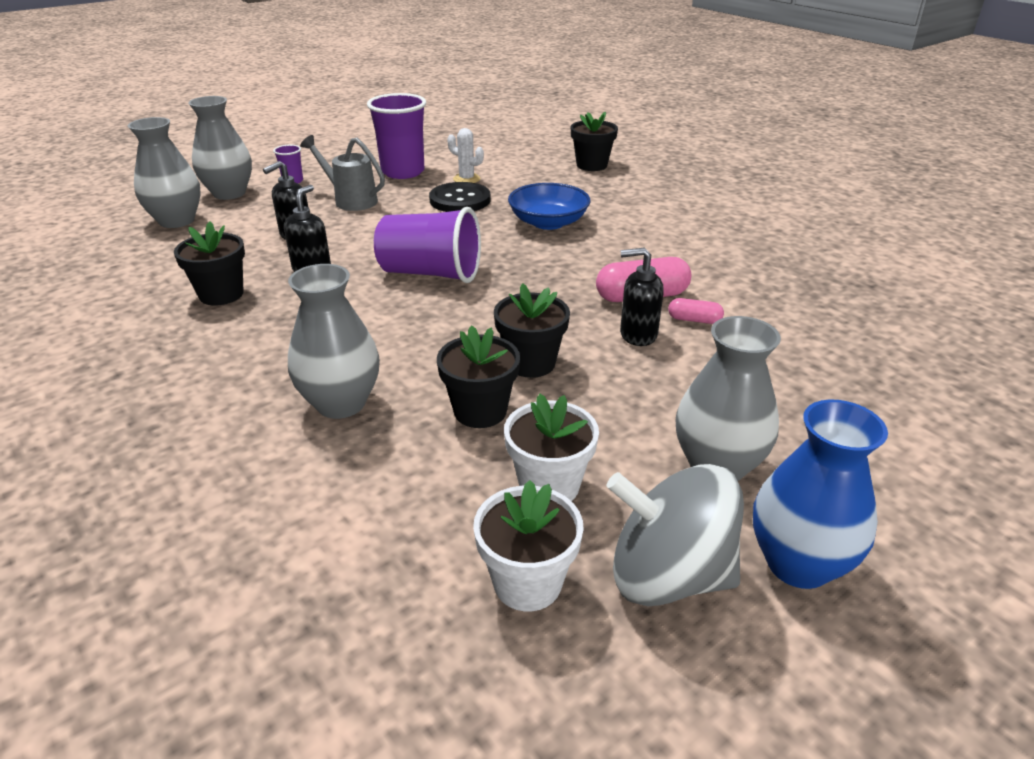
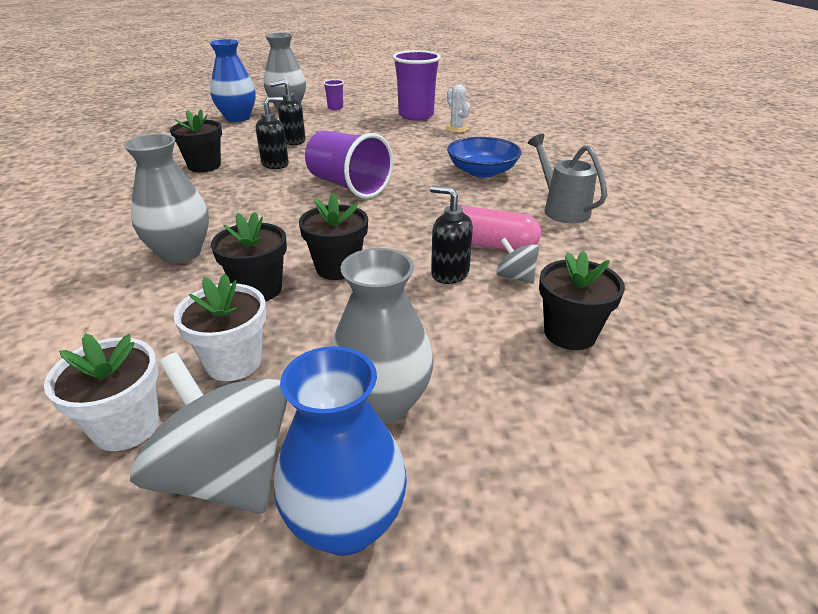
camera: 30 degrees right, 0 degrees up
(177, 221) = (237, 118): grey vase -> blue vase
(351, 200) = (356, 127): grey watering can -> grey watering can (562, 209)
(460, 200) = (433, 142): black button -> none
(591, 165) = (573, 138): black flower pot -> black flower pot (570, 333)
(694, 320) = (515, 277): pink capsule -> grey spinning top

